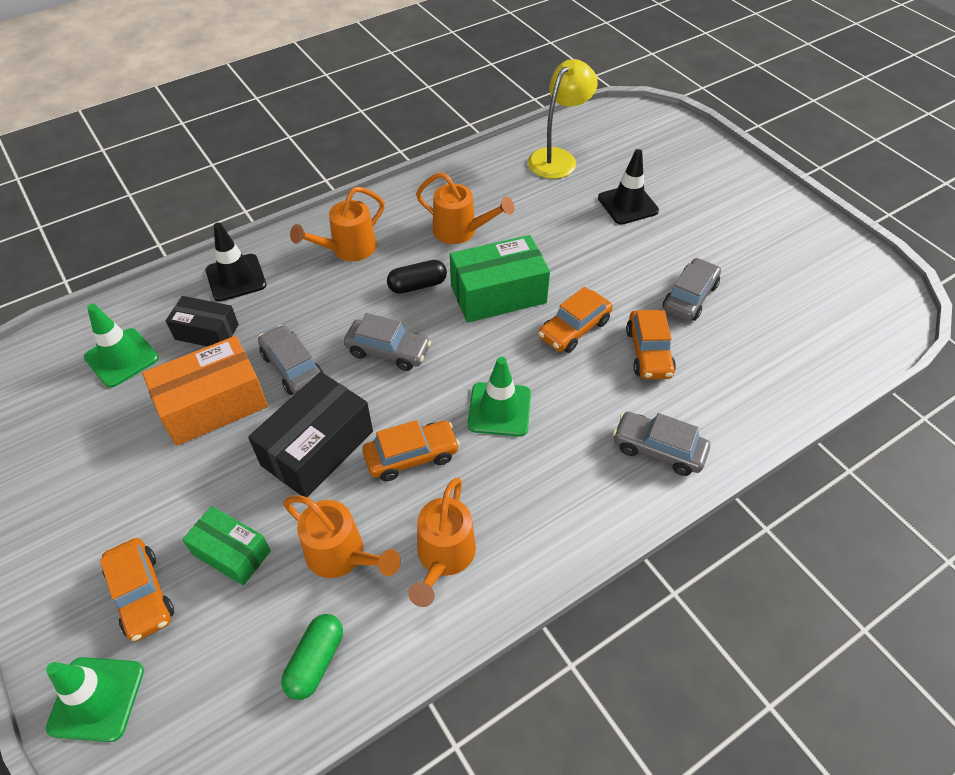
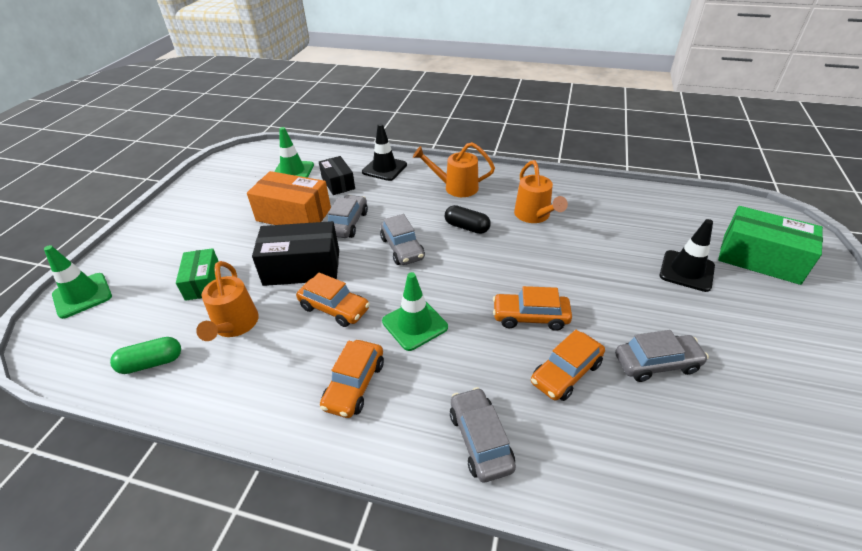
camera: 50 degrees right, 10 degrees down
(142, 594) = (154, 269): orange car -> orange car (354, 385)
(443, 557) = (269, 373): orange watering can -> none
(498, 294) = (508, 263): green box -> green box (760, 259)
(558, 158) = (666, 213): yellow lamp -> none

